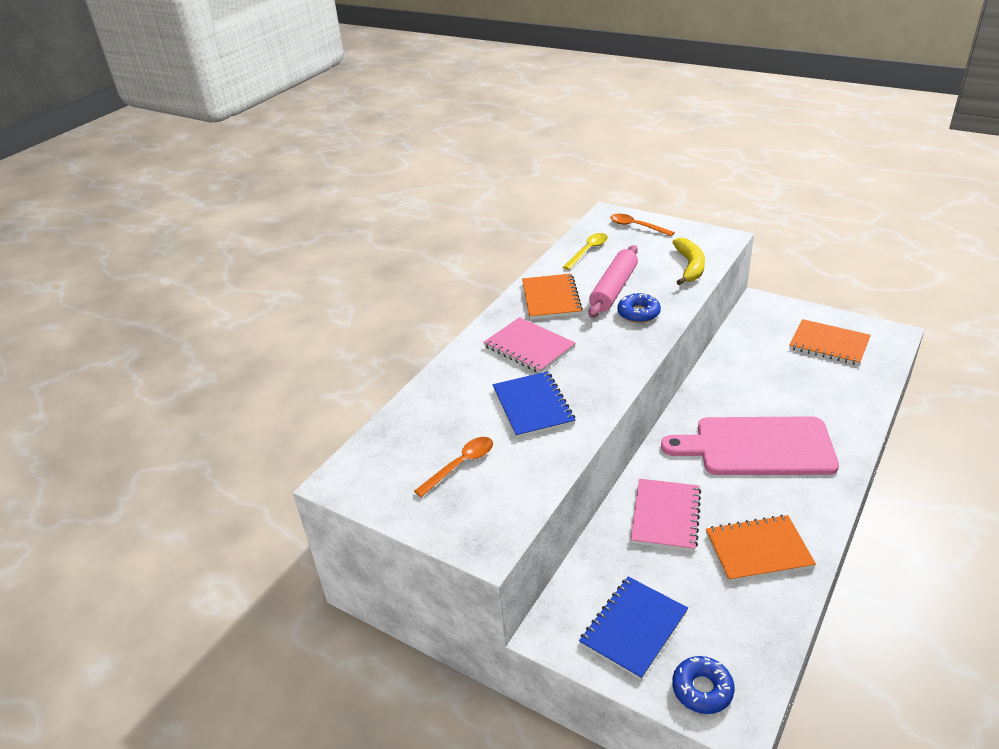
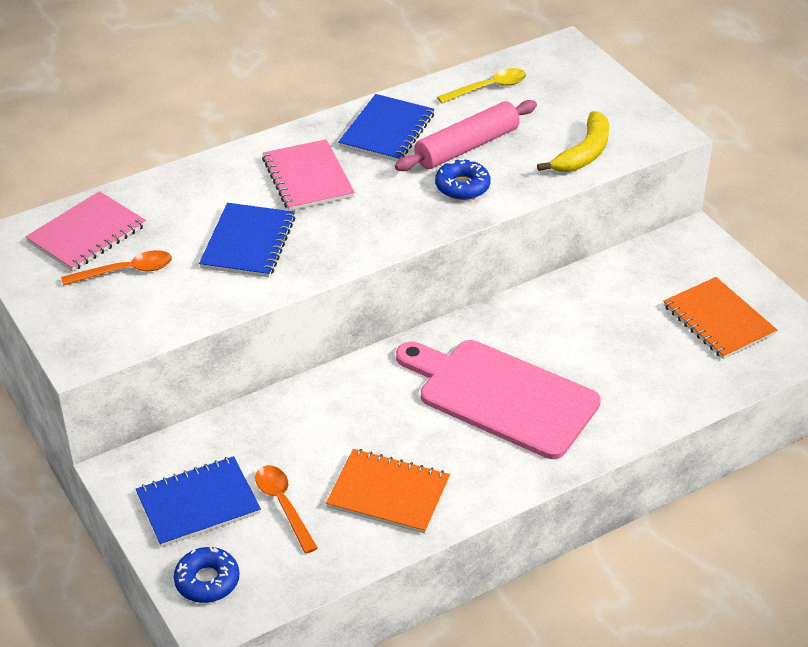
camera: 25 degrees right, 5 degrees up
(551, 298) = (387, 130): orange notebook -> blue notebook
(636, 226) = (579, 77): orange spoon -> orange spoon (283, 505)
(665, 516) = (331, 420): pink notebook -> pink notebook (87, 234)

